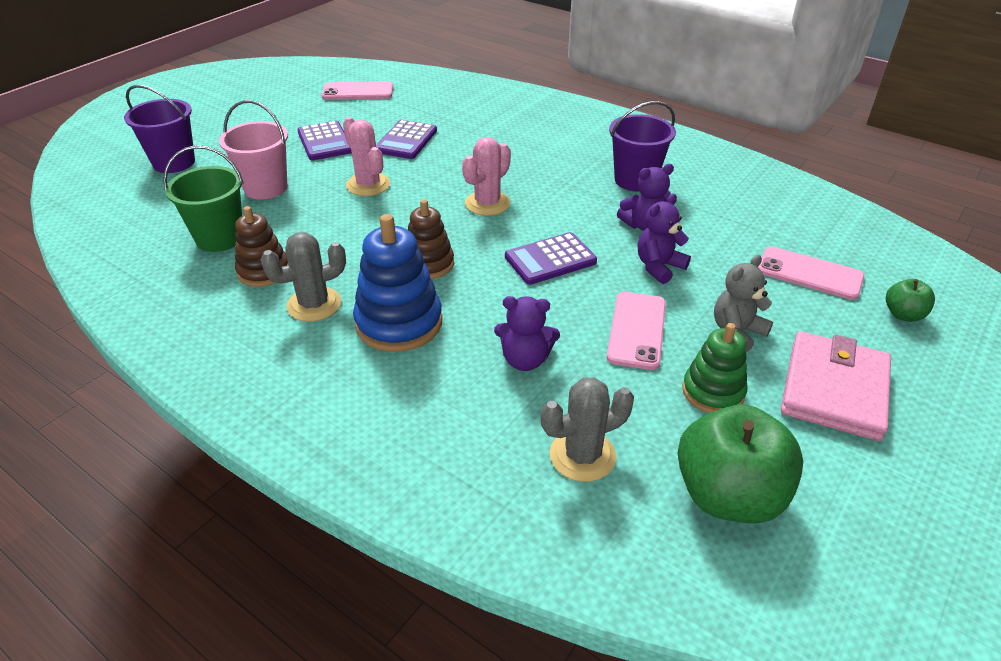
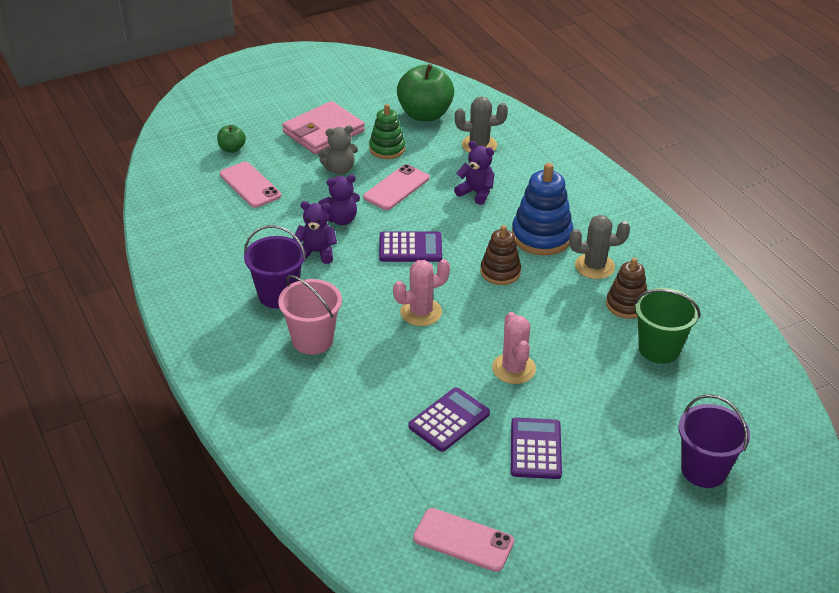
camera: 155 degrees left, 0 degrees up
(266, 188) = (611, 397): pink bucket -> pink bucket (312, 340)

